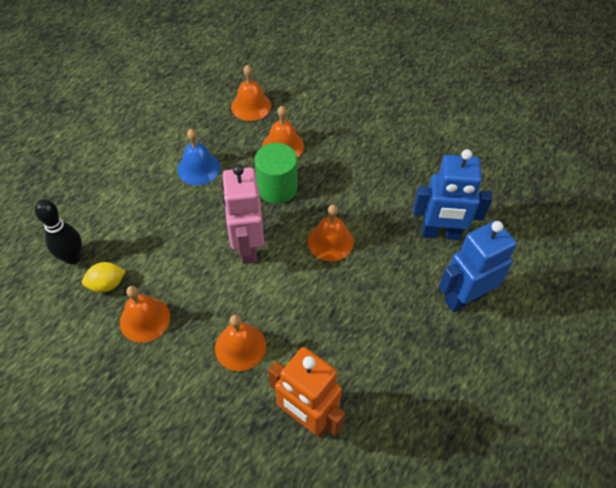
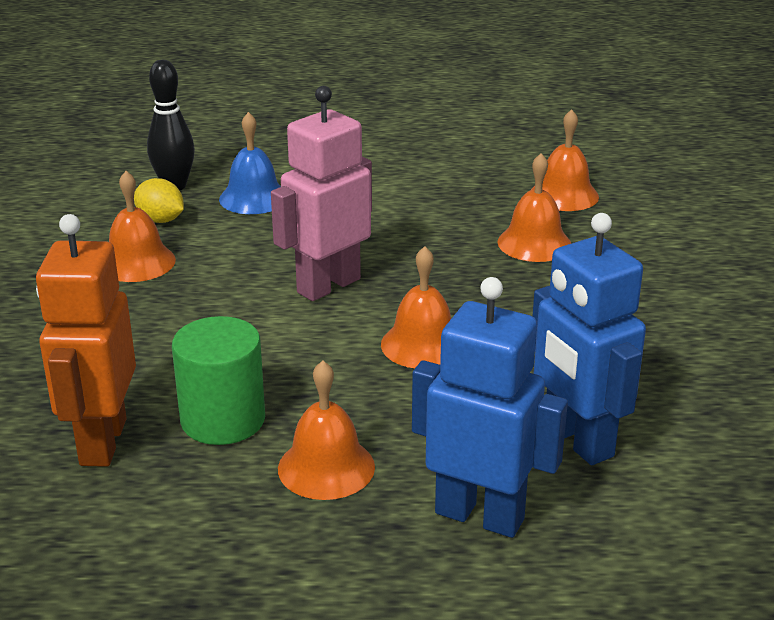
camera: 55 degrees right, 25 degrees down
(199, 168) = (407, 203): blue bell -> blue bell (253, 198)
(240, 346) = (165, 343): orange bell -> orange bell (326, 467)
(277, 188) = (456, 268): green cylinder -> green cylinder (223, 420)

